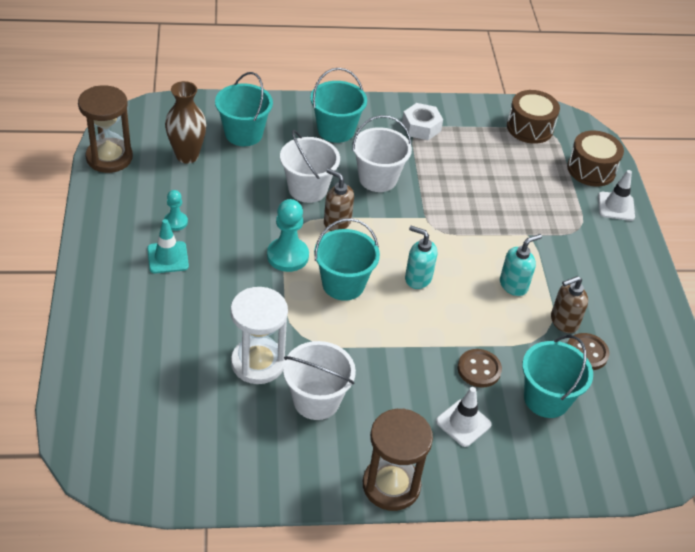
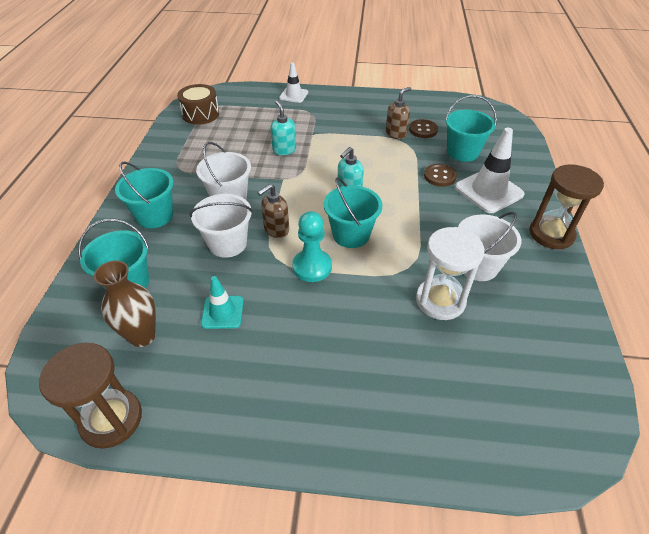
camera: 75 degrees left, 0 degrees up
(168, 257) = (298, 364): turquoise traffic cone -> turquoise traffic cone (222, 312)
(175, 222) = (246, 353): turquoise pawn -> none
(421, 127) = (175, 165): white nut -> none
(463, 423) = (488, 191): white traffic cone -> white traffic cone, size x1.69
(513, 285) = (361, 148): turquoise soap dispenser -> turquoise soap dispenser (284, 150)
(564, 321) = (396, 134): brown soap dispenser -> brown soap dispenser turned 120 degrees counterclockwise
(591, 169) = (255, 98): brown drum -> none

